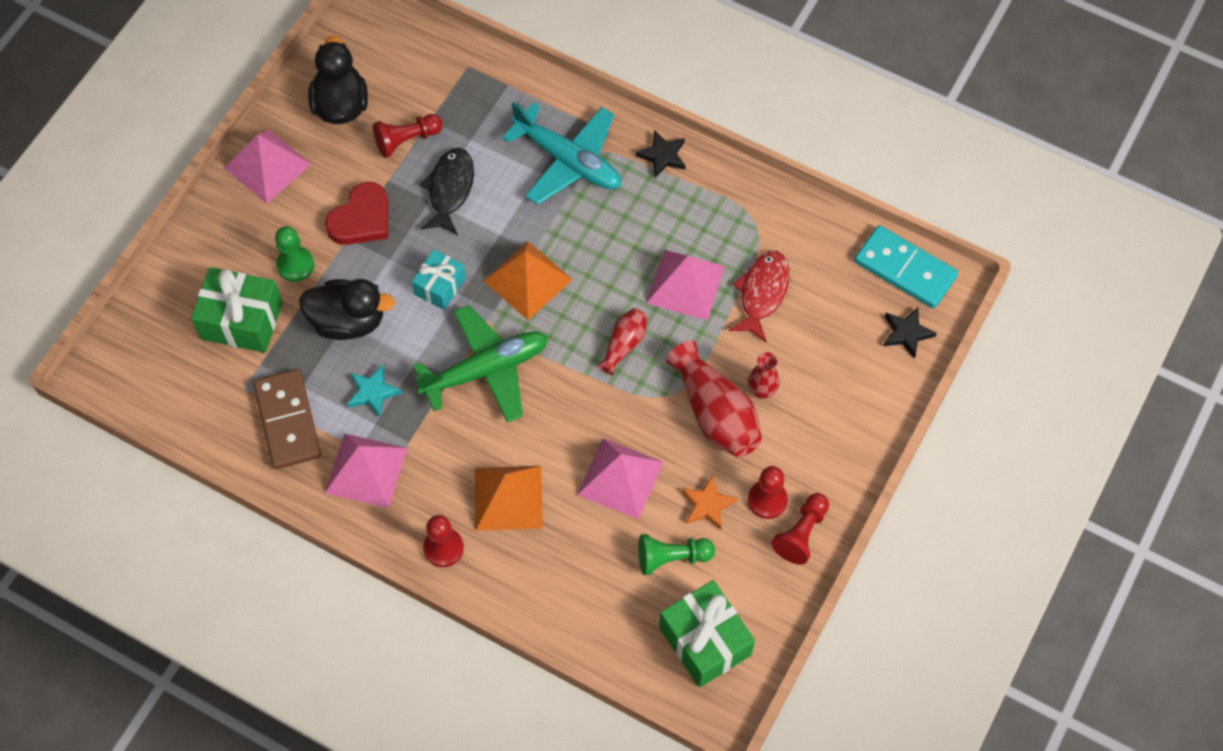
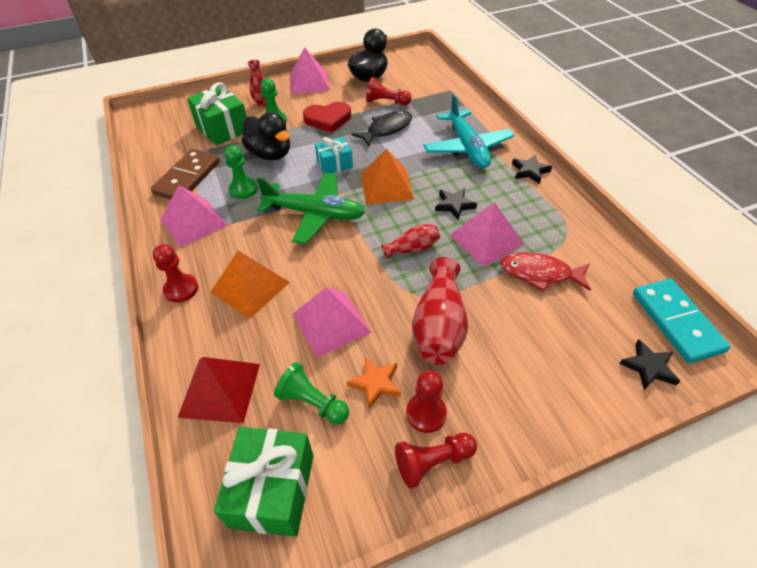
camera: 40 degrees right, 15 degrees down
(372, 392) = (243, 189): turquoise star -> green pawn
(585, 605) = (220, 389): none -> red pyramid
(620, 259) = (454, 205): none -> black star
(762, 293) = (539, 273): red fish -> red fish turned 135 degrees counterclockwise
(762, 390) = (488, 333): red vase -> red vase (262, 103)

